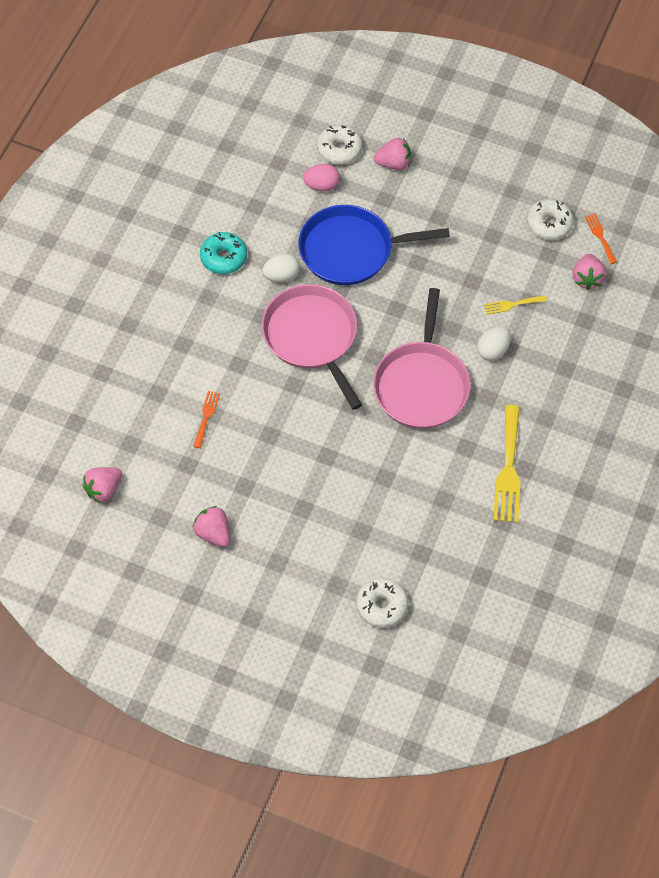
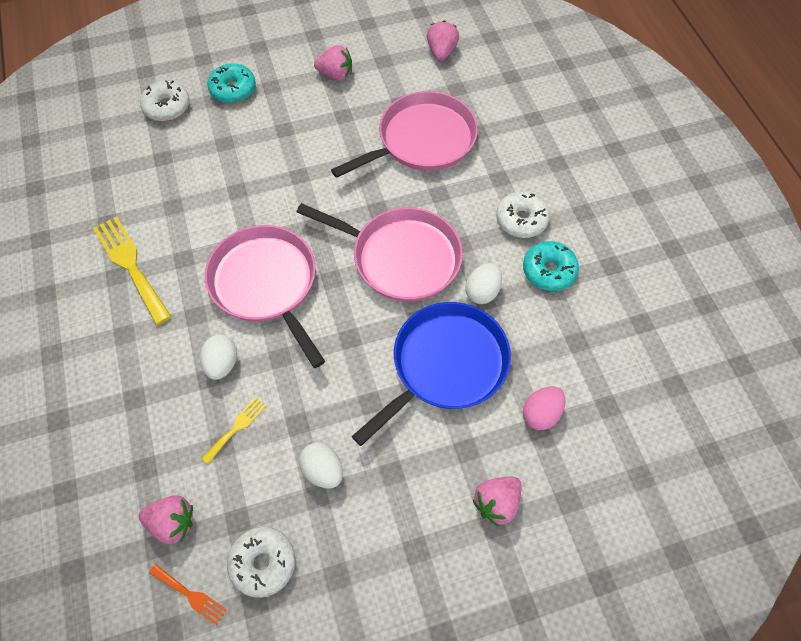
camera: 140 degrees right, 0 degrees up
(206, 417) = (422, 140): orange fork -> pink pan
(312, 583) = (233, 89): none -> turquoise donut
(339, 149) = (567, 473): white donut -> white donut (521, 220)
(478, 245) = (323, 471): none -> white egg
(587, 279) = (172, 523): pink strawberry -> pink strawberry turned 135 degrees clockwise

